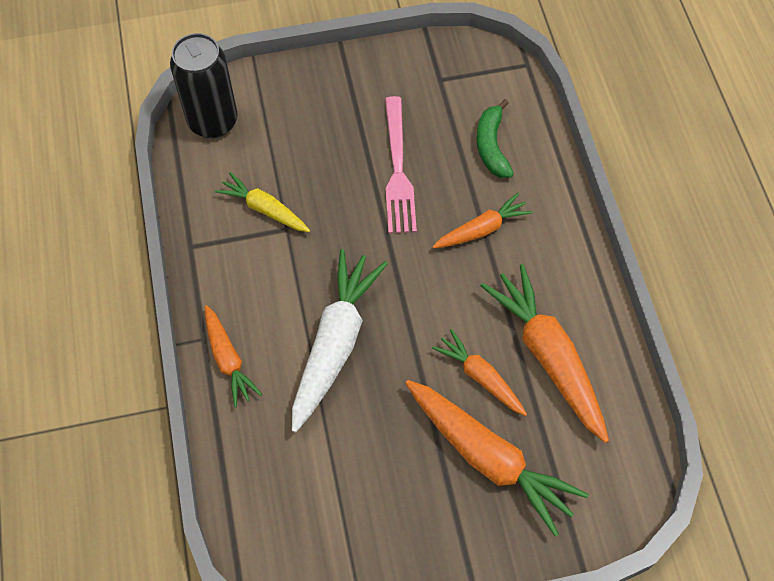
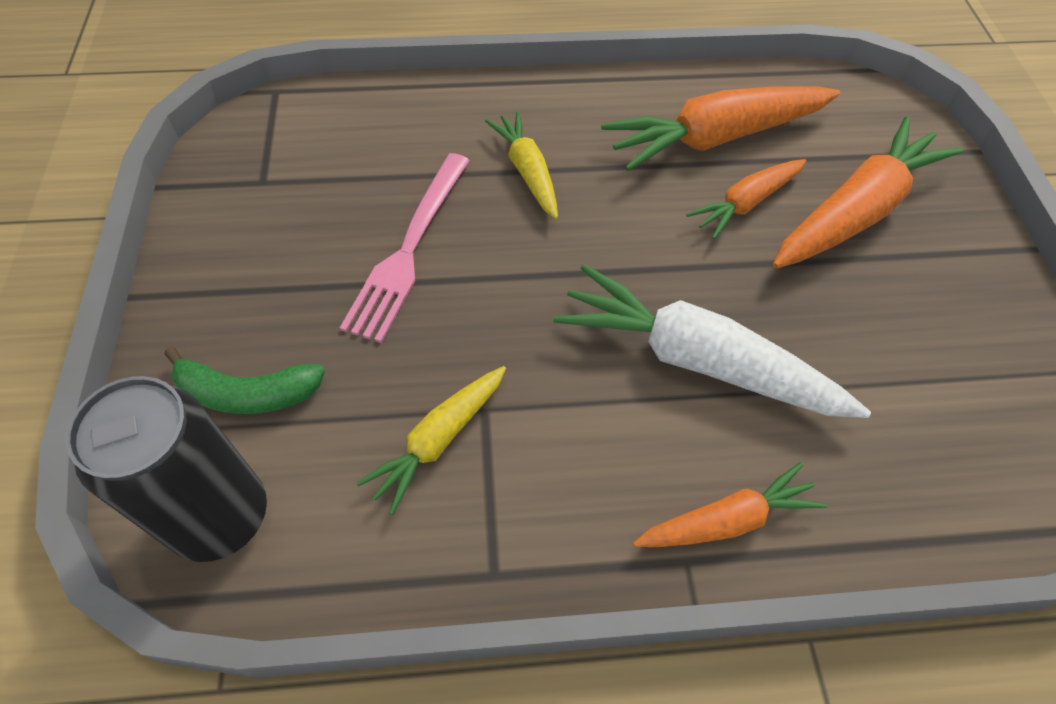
camera: 85 degrees left, 5 degrees down
(398, 170) = (408, 249): pink fork -> pink fork turned 105 degrees clockwise
(482, 229) = (527, 171): orange carrot -> yellow carrot
(491, 146) = (397, 143): green banana -> green banana (247, 393)

